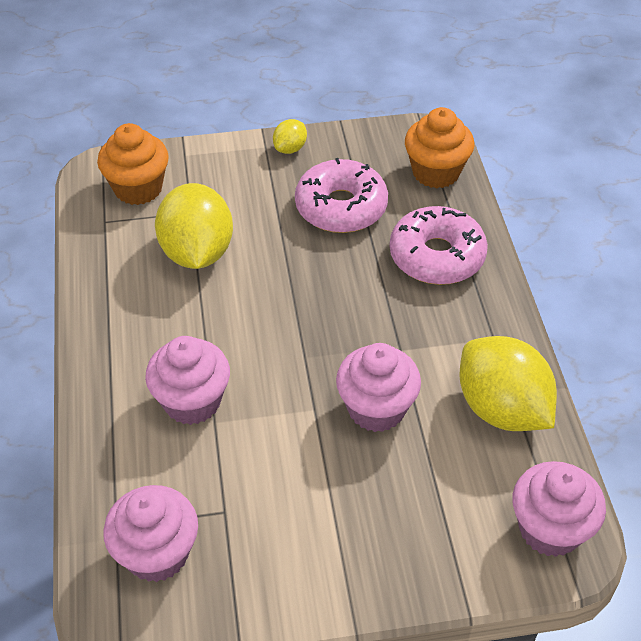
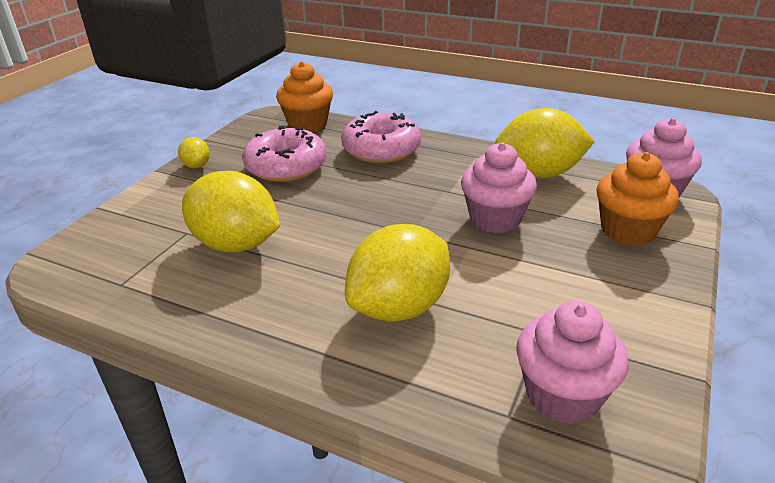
camera: 55 degrees left, 15 degrees down
(138, 188) = (114, 250): orange cupcake -> orange cupcake (628, 231)
(192, 401) = (399, 307): pink cupcake -> yellow lemon

